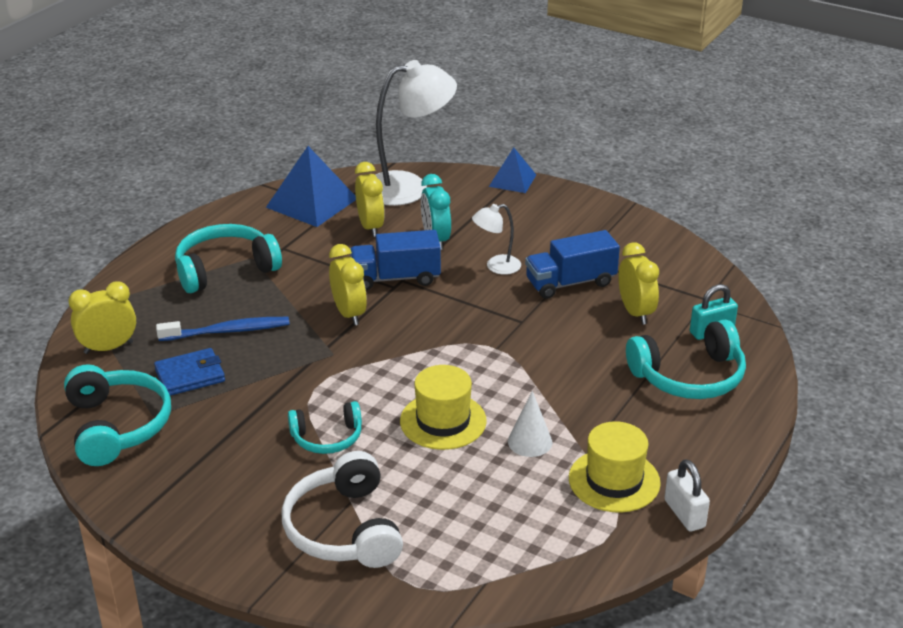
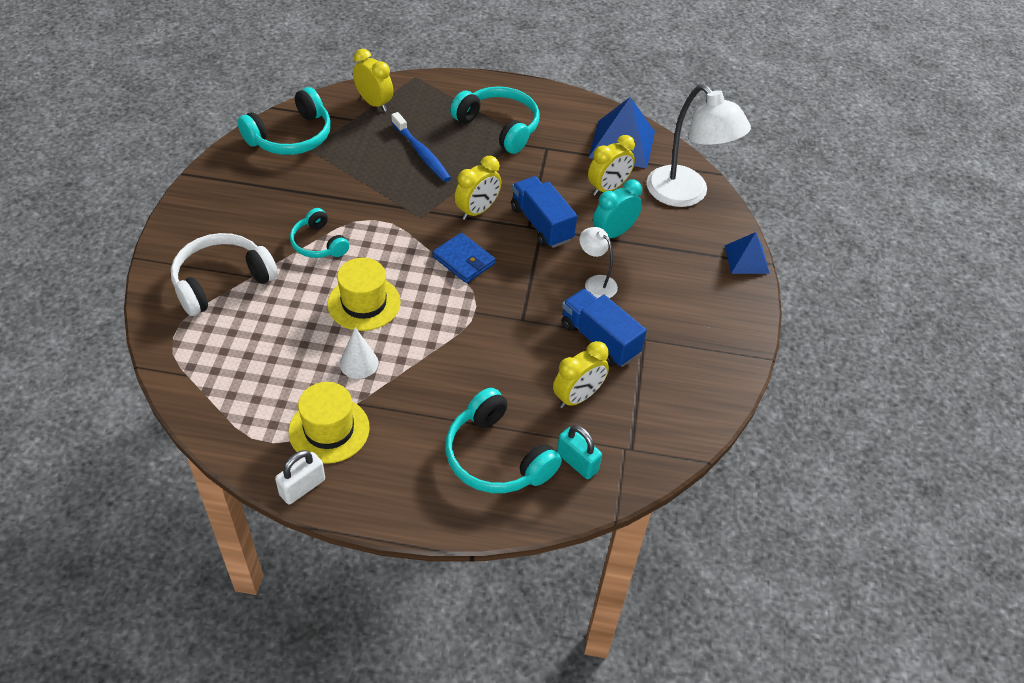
camera: 65 degrees right, 15 degrees up
(190, 375) = (360, 152): blue wallet -> blue wallet (463, 260)

